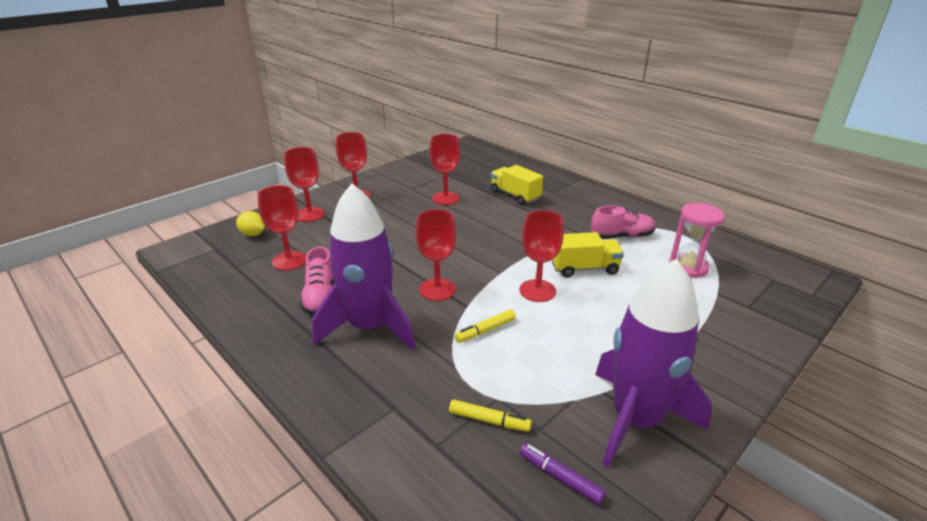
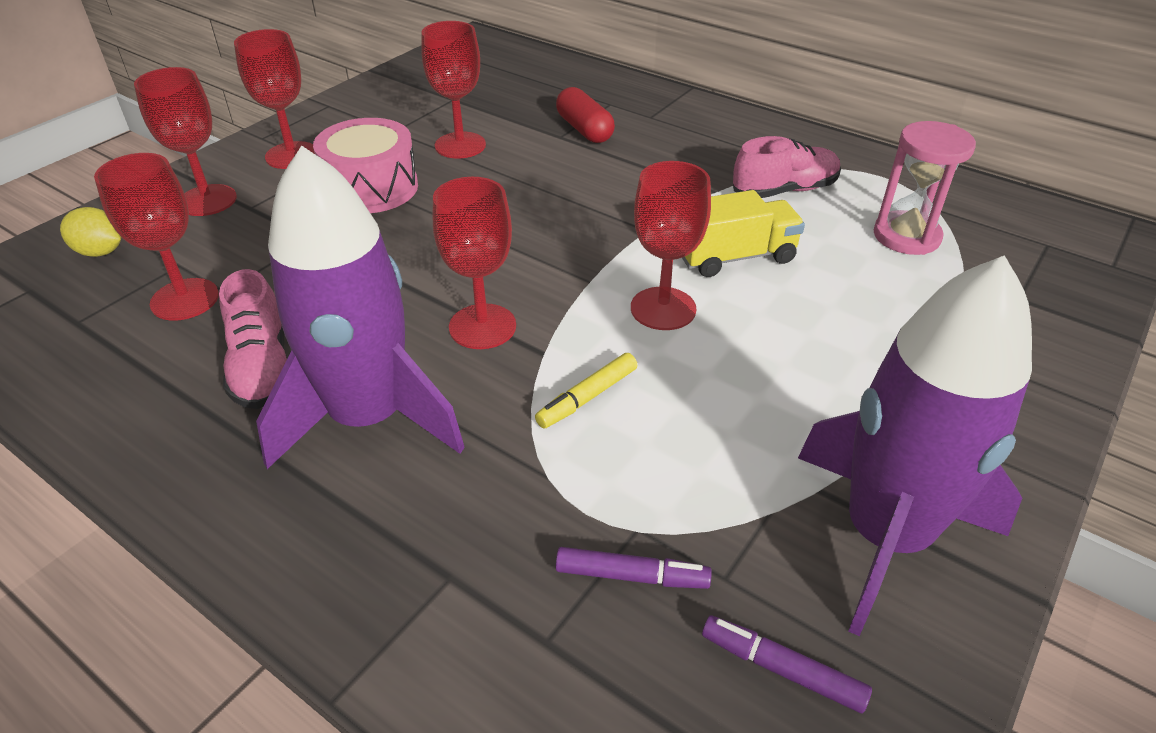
camera: 10 degrees left, 10 degrees up
(394, 215) = (371, 188): none -> pink drum
(488, 420) = (631, 575): yellow marker -> purple marker
(515, 195) = (584, 129): yellow truck -> red capsule

